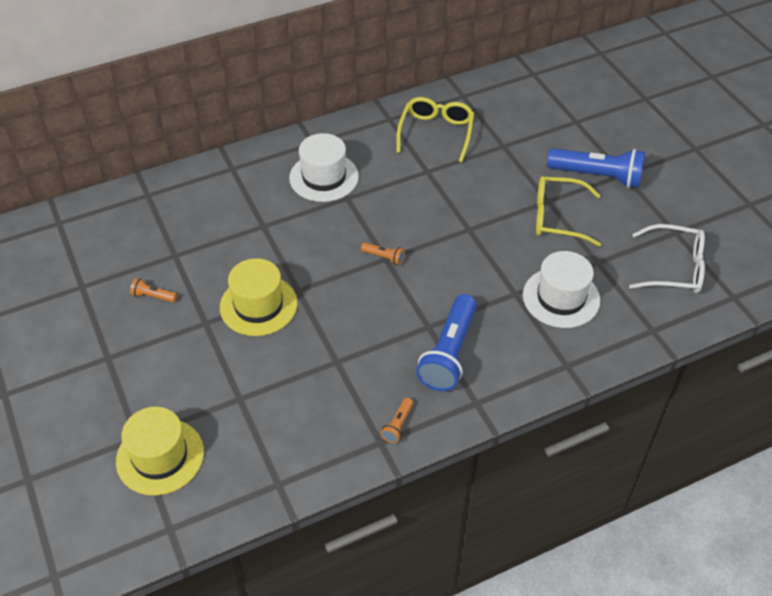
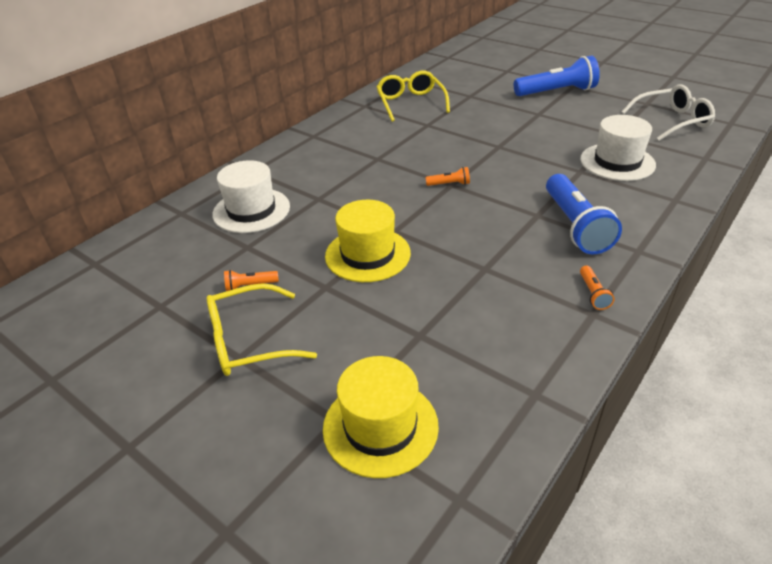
camera: 25 degrees left, 10 degrees down
(324, 177) = (344, 152): white hat -> white hat (251, 210)
(558, 218) = (557, 120): yellow glasses -> yellow glasses (250, 340)

